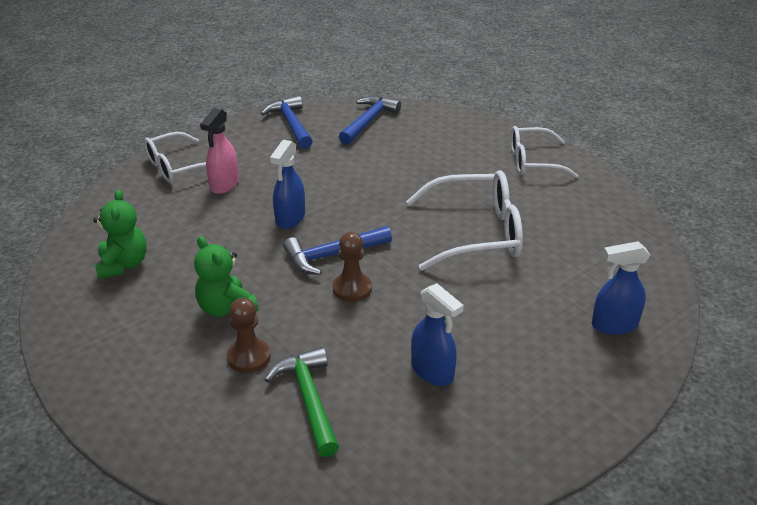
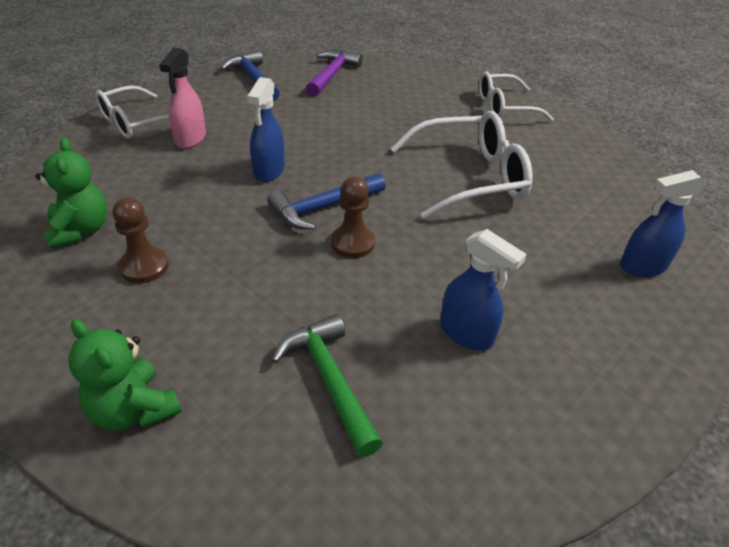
camera: 10 degrees left, 5 degrees up
(226, 308) = (211, 274): green teddy bear -> green teddy bear (134, 410)
(249, 357) = (246, 332): brown pawn -> brown pawn (144, 267)
(368, 121) = (332, 75): blue hammer -> purple hammer

